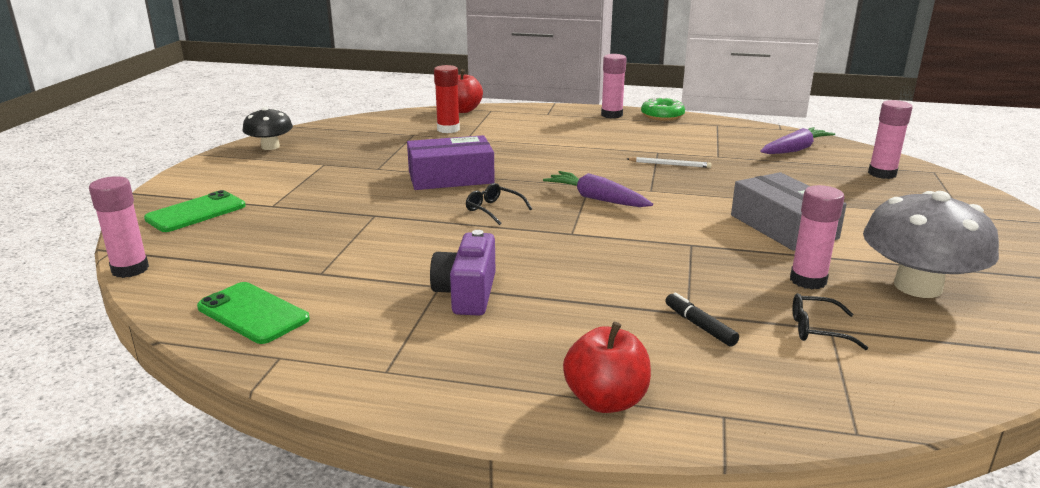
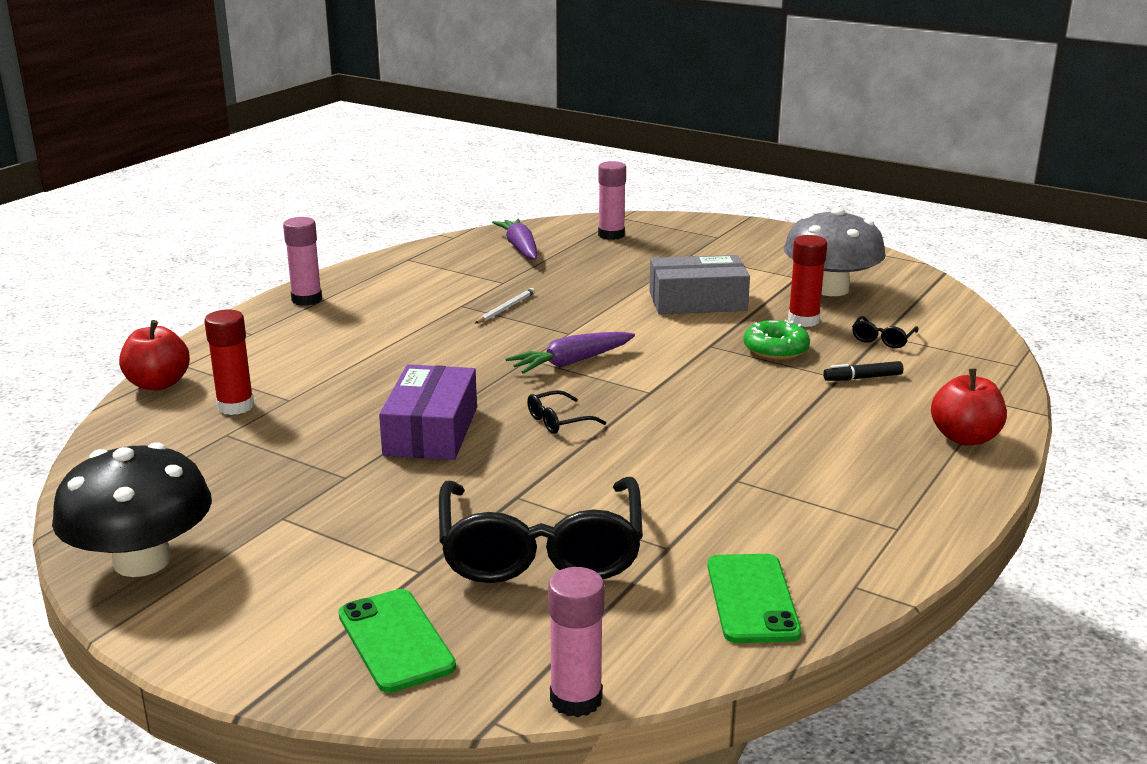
camera: 70 degrees left, 0 degrees up
(253, 313) = (752, 599): green phone -> green phone turned 60 degrees counterclockwise
(270, 147) = (142, 561): black mushroom -> black mushroom, size x1.69
(305, 233) = (540, 550): none -> black glasses
(467, 293) = (760, 467): purple camera -> none
(662, 116) = (345, 276): green donut -> green donut (776, 349)
(808, 280) = (803, 320): pink glue stick -> red glue stick

